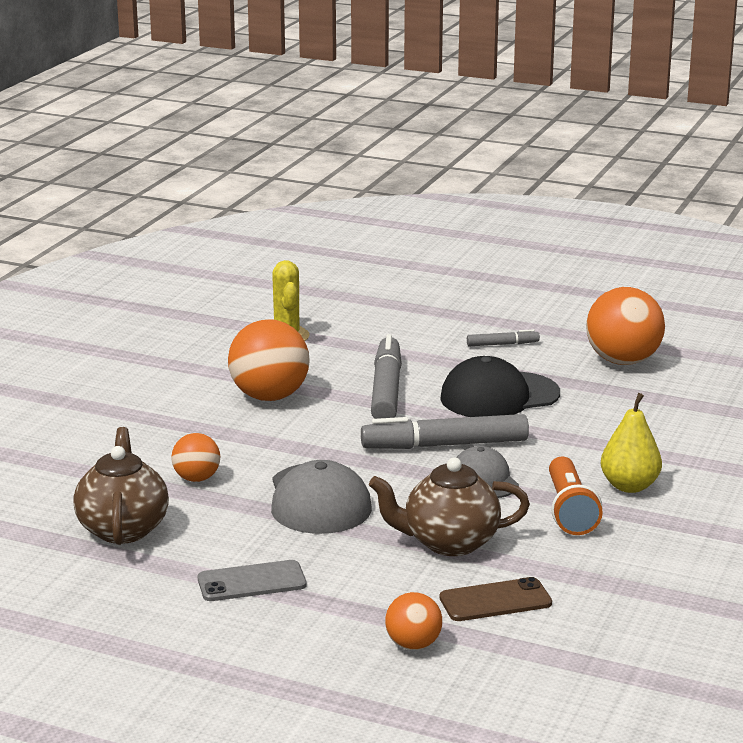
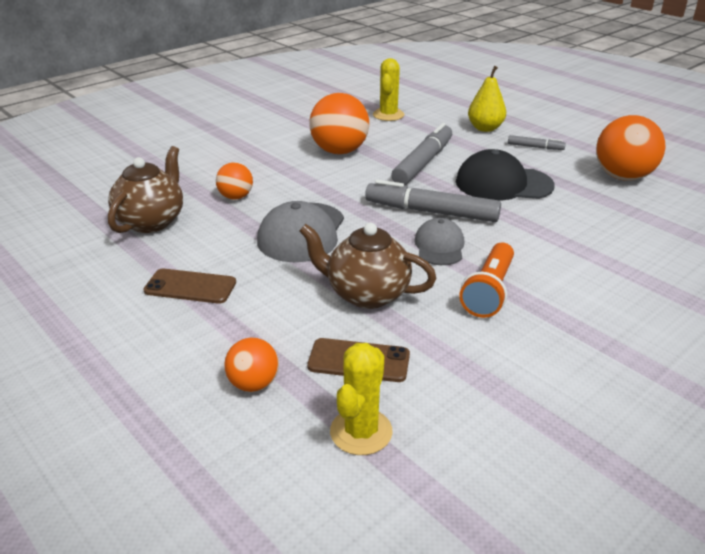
camera: 25 degrees right, 10 degrees up
(251, 582) = (190, 287): grey phone -> brown phone
(547, 652) = (361, 432): none -> yellow cactus
(629, 486) = (558, 282): yellow pear -> yellow pear (485, 128)

